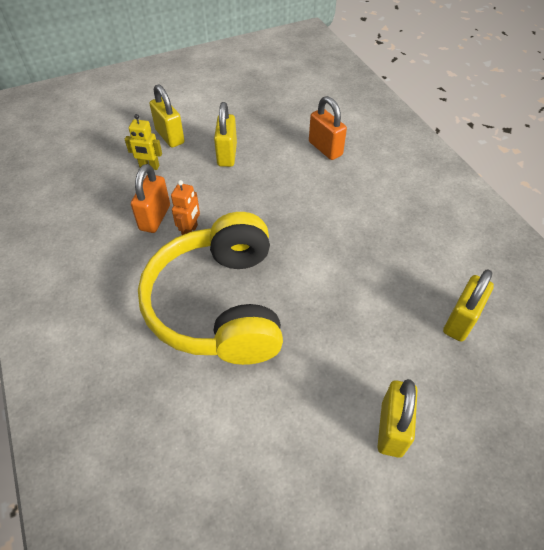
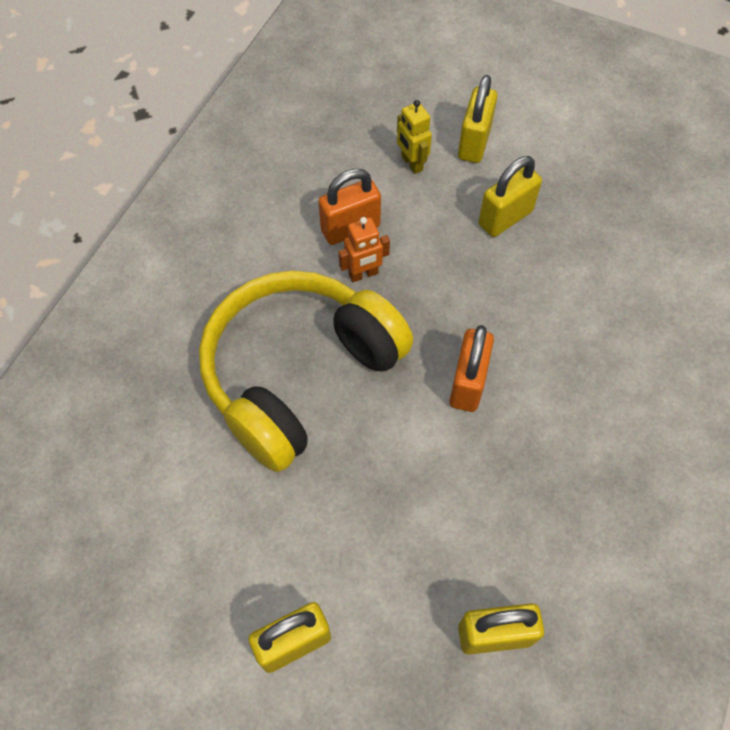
camera: 50 degrees right, 10 degrees up
(325, 148) = (625, 307): orange padlock -> orange padlock (467, 383)

